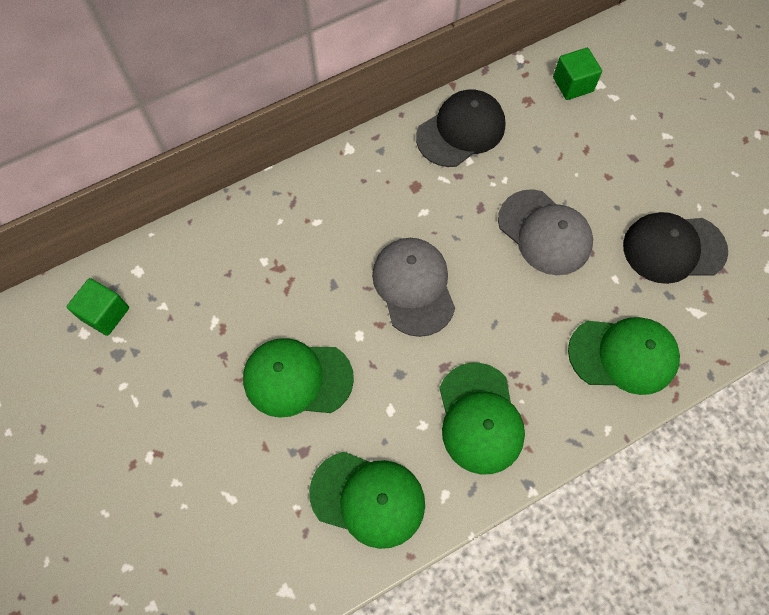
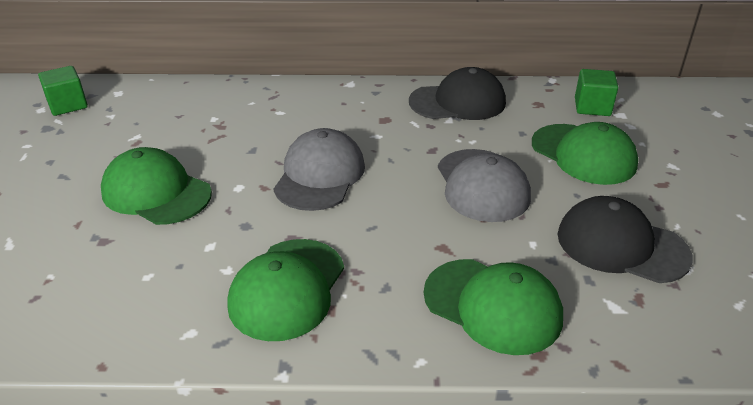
camera: 30 degrees right, 30 degrees down
(368, 498) = (116, 299): green cap -> green cap (583, 154)

